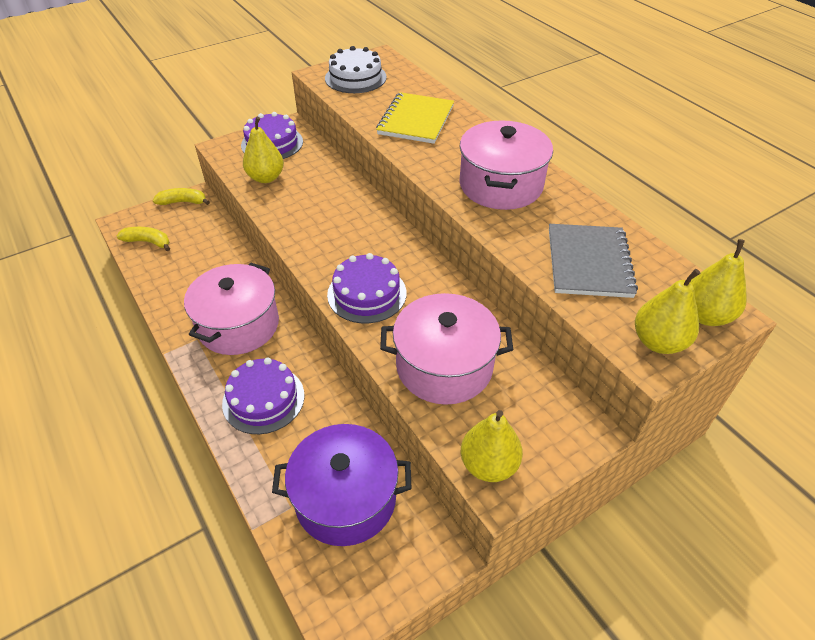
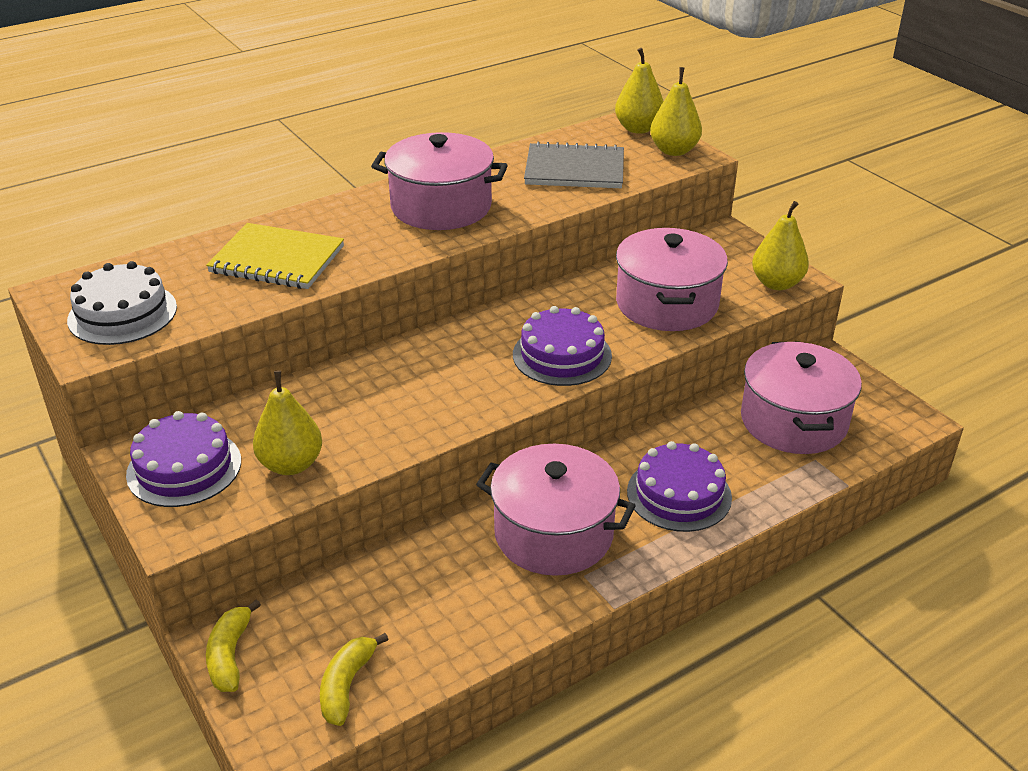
camera: 90 degrees left, 10 degrees down
(345, 499) = (793, 421): purple pot -> pink pot

